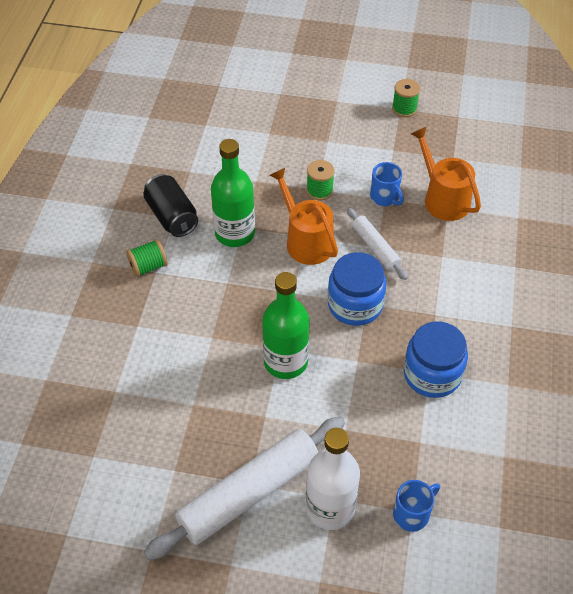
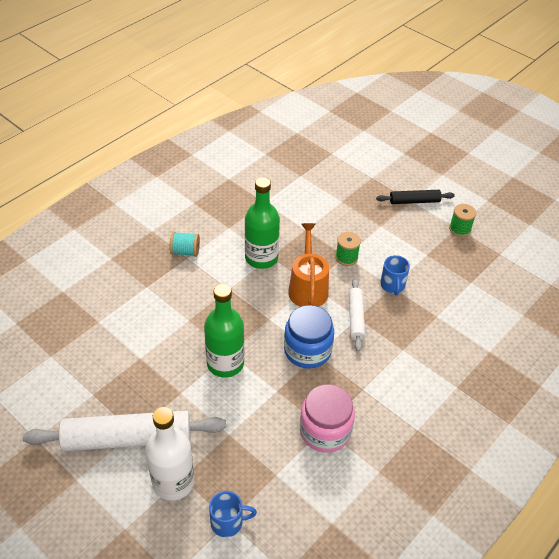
camera: 30 degrees right, 5 degrees down
(148, 266) = (185, 251): green spool -> turquoise spool
(172, 216) = (228, 226): black can -> none
(340, 100) = (414, 201): none -> black rolling pin
(432, 374) = (325, 431): blue jar -> pink jar
(443, 198) = (438, 308): orange watering can -> none

